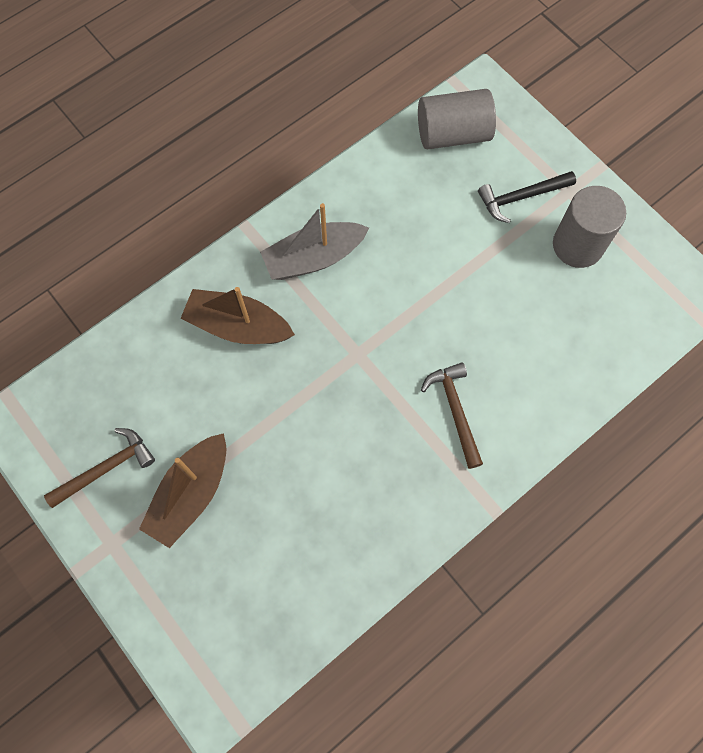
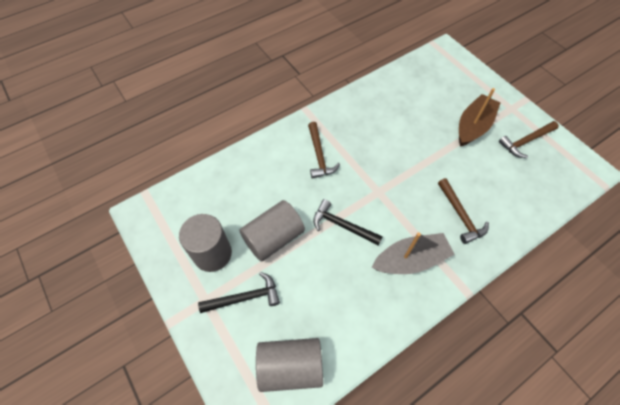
camera: 175 degrees left, 10 degrees down
(238, 326) = (460, 215): brown boat -> brown hammer
(408, 297) = (342, 225): none -> black hammer
(501, 272) = (273, 238): none -> grey cylinder

